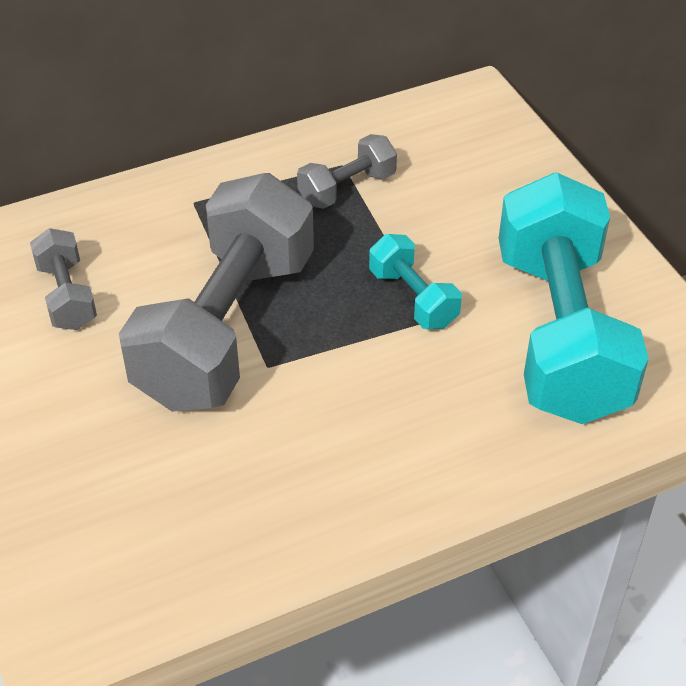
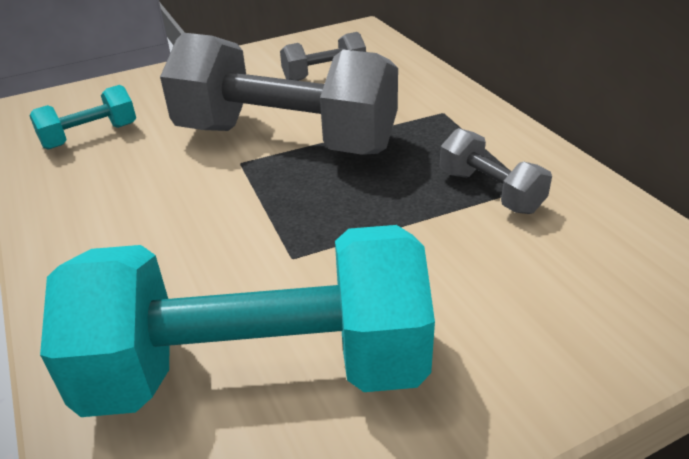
camera: 90 degrees right, 10 degrees down
(413, 298) = (323, 242): turquoise dumbbell -> turquoise dumbbell (90, 136)

